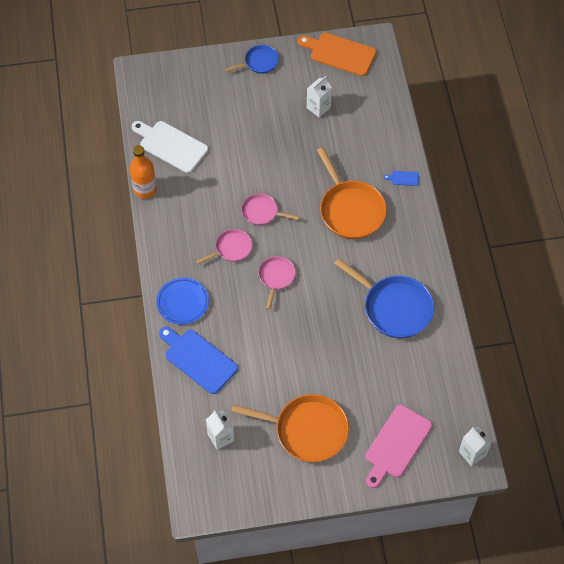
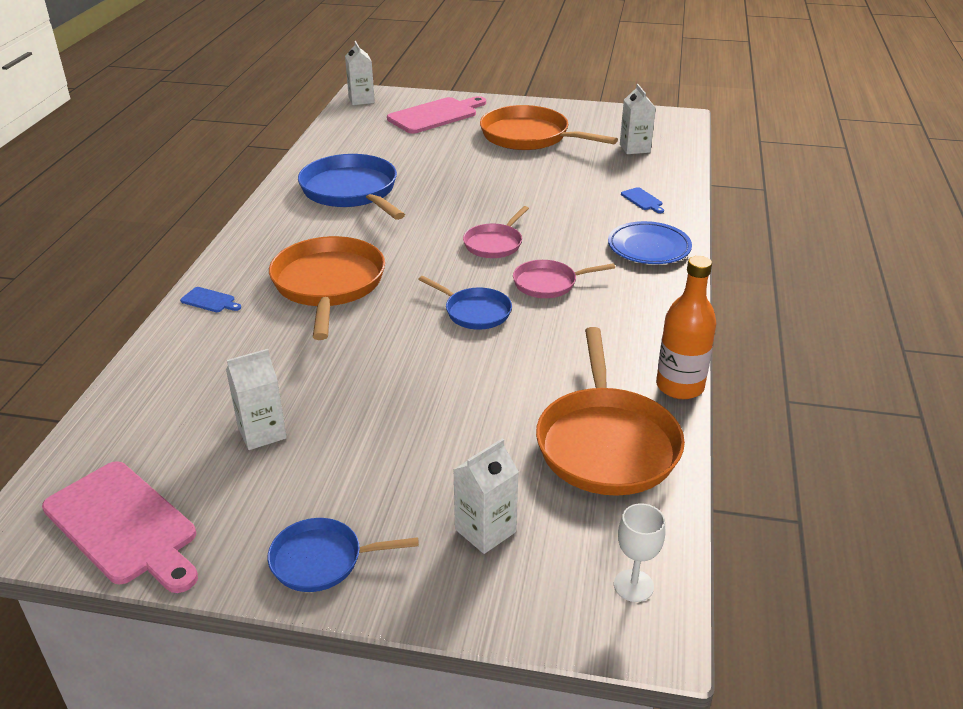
camera: 160 degrees left, 25 degrees down
(145, 85) = (633, 585): none -> white goblet
(171, 145) = (606, 443): white cutting board -> orange pan
(198, 359) = (642, 200): blue cutting board -> blue cutting board, size x0.42
(206, 90) = (485, 530): none -> white carton
(262, 212) = (474, 312): pink pan -> blue pan
(340, 53) = (124, 526): orange cutting board -> pink cutting board

